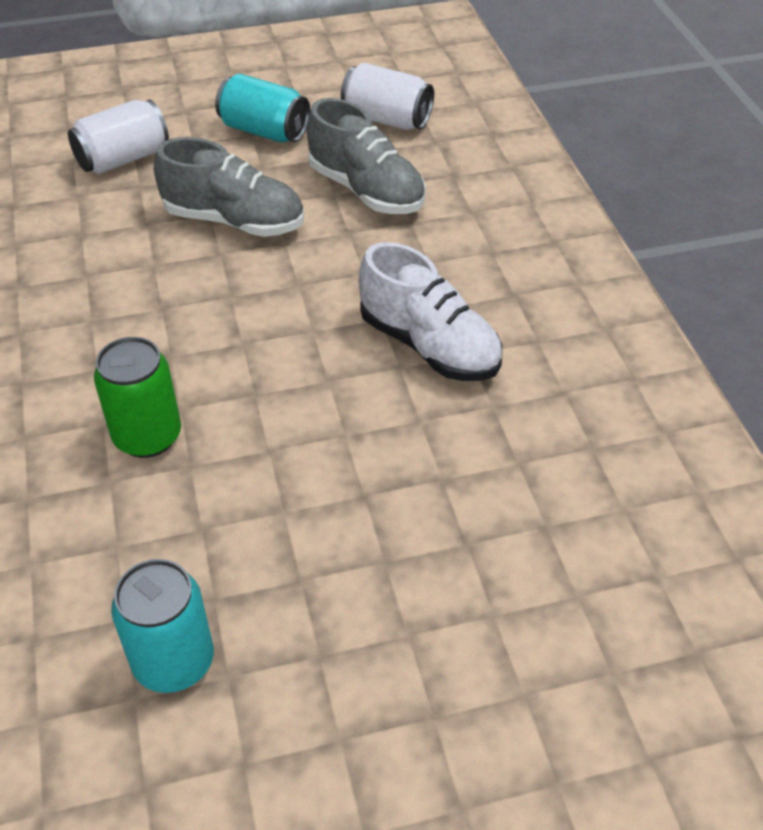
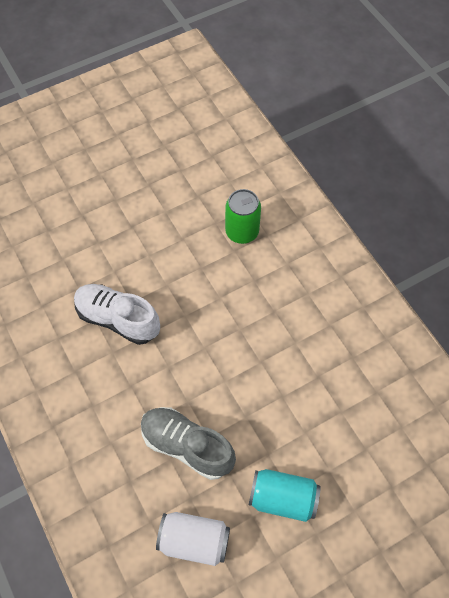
camera: 165 degrees right, 15 degrees up
(123, 159) = (367, 437): white can -> none
(174, 661) = (186, 145): turquoise can -> none
(234, 221) = (263, 392): grey shoe -> none

